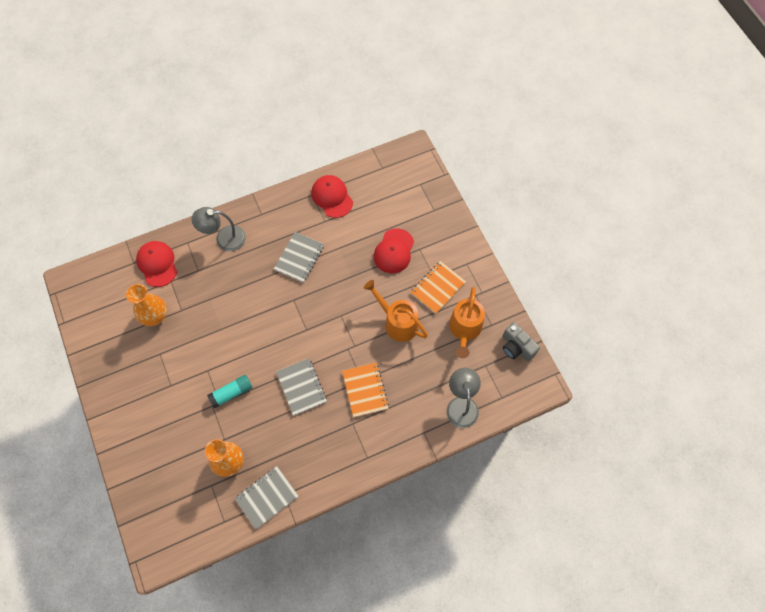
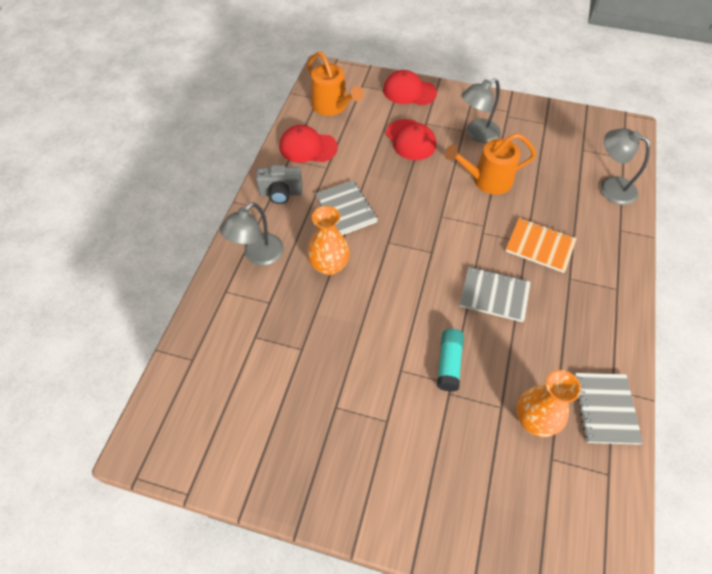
camera: 50 degrees left, 10 degrees down
(155, 316) = (283, 381): orange vase -> orange vase (329, 265)
(157, 264) = (220, 336): red cap -> red cap (409, 91)
(437, 288) = (477, 134): orange notebook -> grey lamp
(464, 329) = (535, 141): orange watering can -> orange watering can (332, 106)
(516, 347) = (580, 121): grey camera -> grey camera (281, 193)

